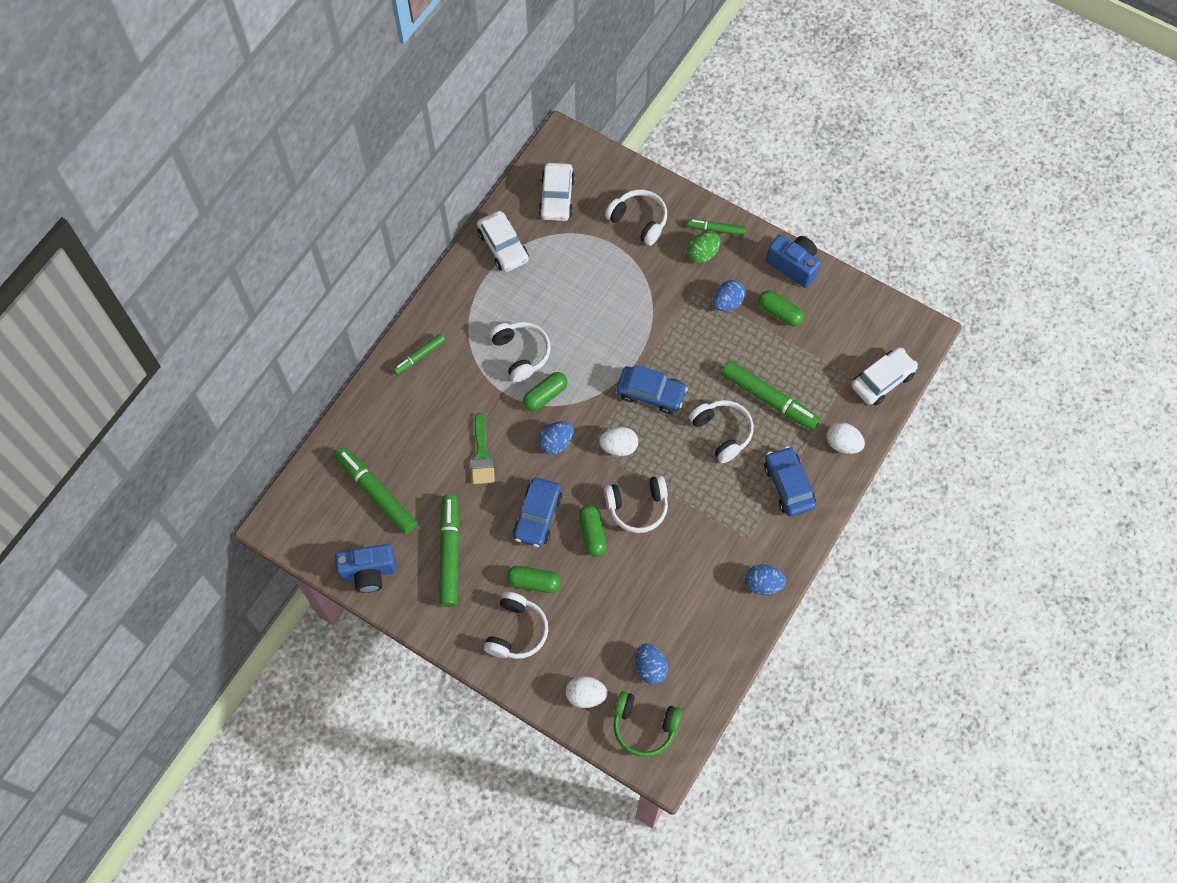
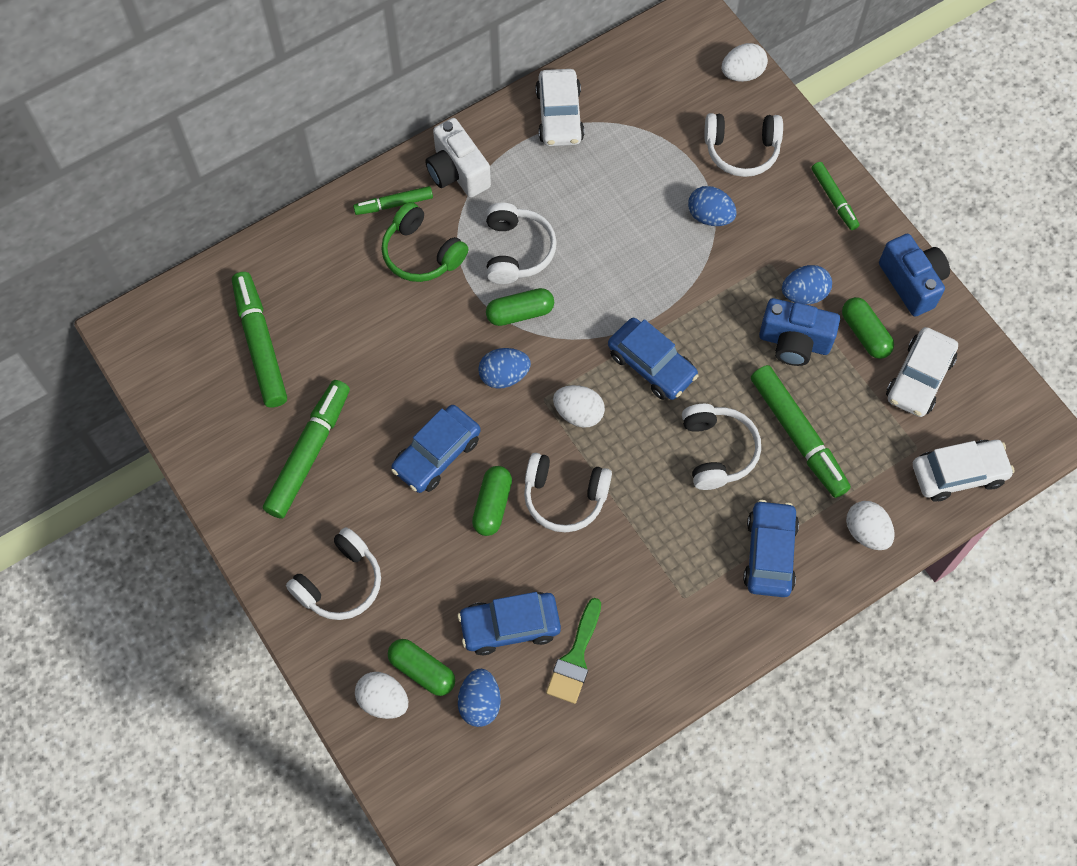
camera: 25 degrees right, 0 degrees up
(369, 572) = (203, 434): blue camera -> blue camera (794, 342)
(452, 315) = (457, 172): none -> white camera
(482, 455) = (407, 352): green brush -> green brush (575, 658)
(533, 582) = (391, 532): green capsule -> green capsule (422, 670)
(557, 197) = (654, 83): white car -> white car (919, 378)
(613, 167) = (742, 73): none -> white egg
(639, 221) = (741, 150): white headphones -> white headphones turned 120 degrees clockwise
(644, 608) = (510, 626): none -> blue car
(644, 726) = (436, 772): green headphones -> green headphones (421, 253)
(702, 254) = (802, 222): green egg -> none
(716, 229) = (834, 199): green marker -> green marker turned 150 degrees counterclockwise
(763, 584) = (675, 663): blue egg -> blue egg (710, 216)

